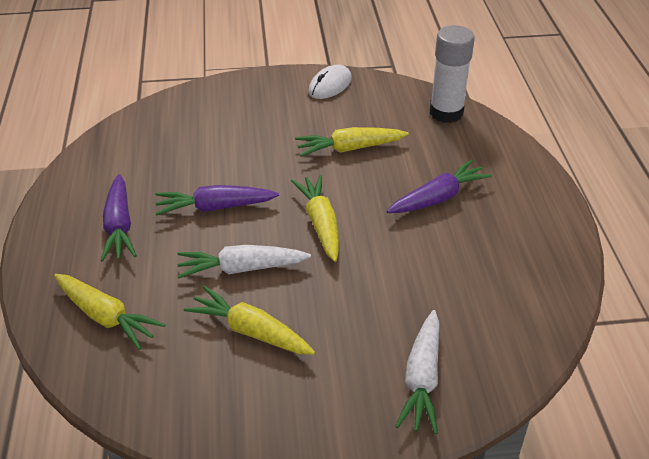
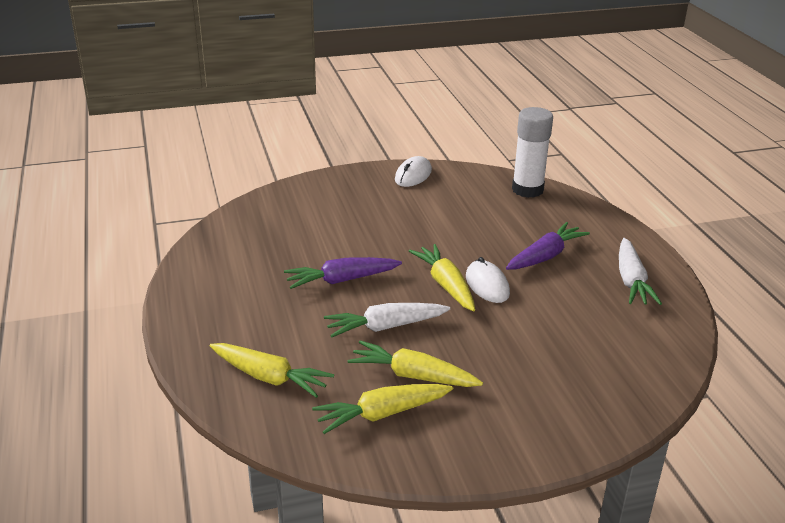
camera: 10 degrees left, 10 degrees down
(119, 226) = (254, 303): purple carrot -> none
(349, 148) = (450, 224): yellow carrot -> yellow carrot (382, 414)
(364, 228) = (487, 285): none -> white mouse
(422, 379) = (583, 397): white carrot -> white carrot (631, 281)

